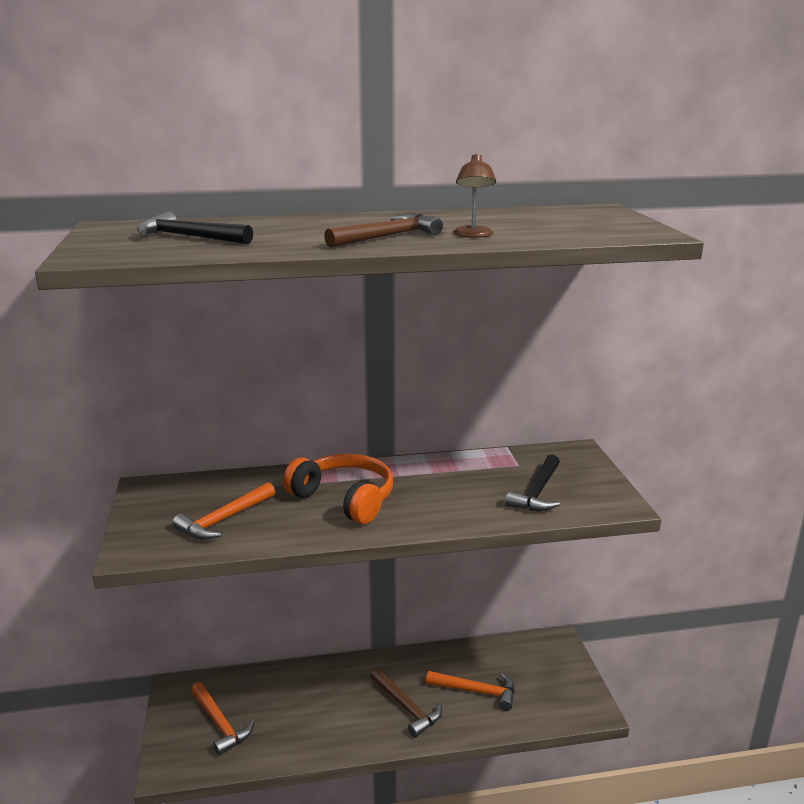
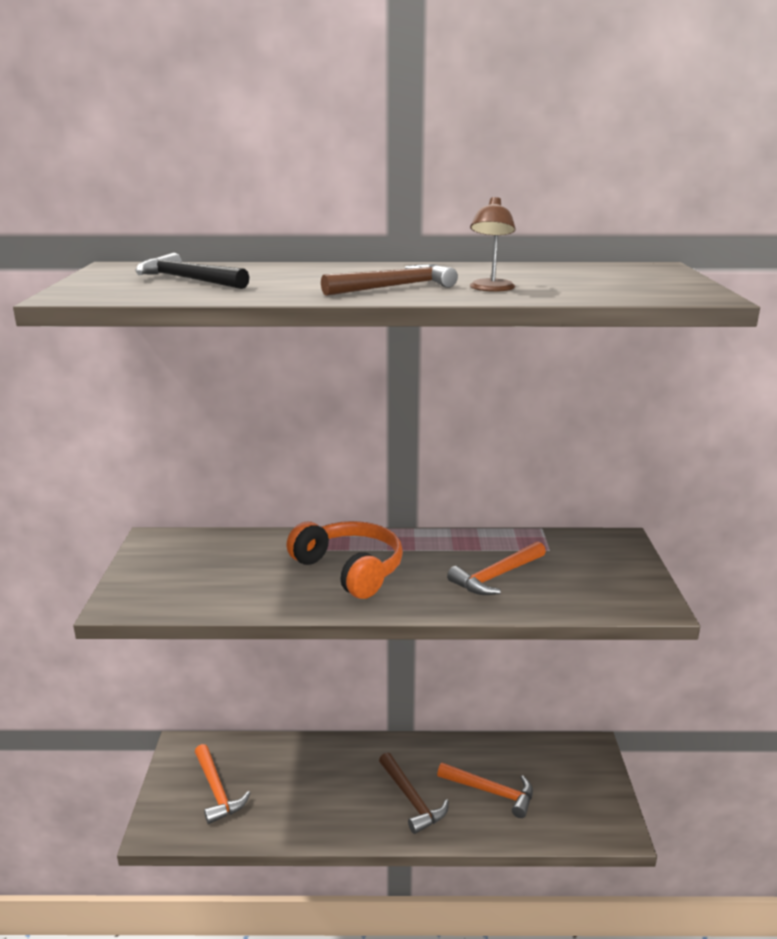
camera: 10 degrees right, 0 degrees up
(224, 519) = (220, 580): orange hammer -> orange hammer (497, 576)
(537, 492) = (563, 582): black hammer -> none

